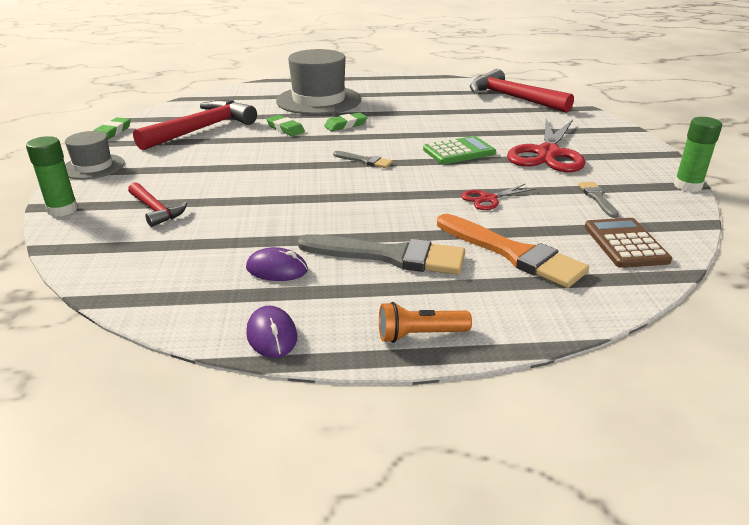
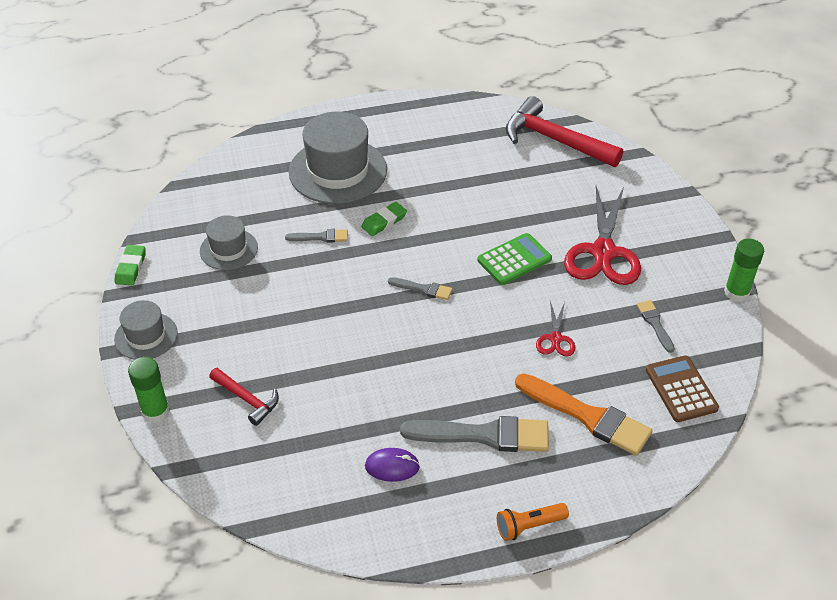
camera: 10 degrees left, 15 degrees up
(202, 129) = (229, 249): red hammer -> grey hat
(271, 335) = (415, 544): purple mouse -> none
(285, 129) = (320, 237): green eraser -> grey brush
(488, 199) = (555, 338): red scissors -> red scissors turned 45 degrees counterclockwise

